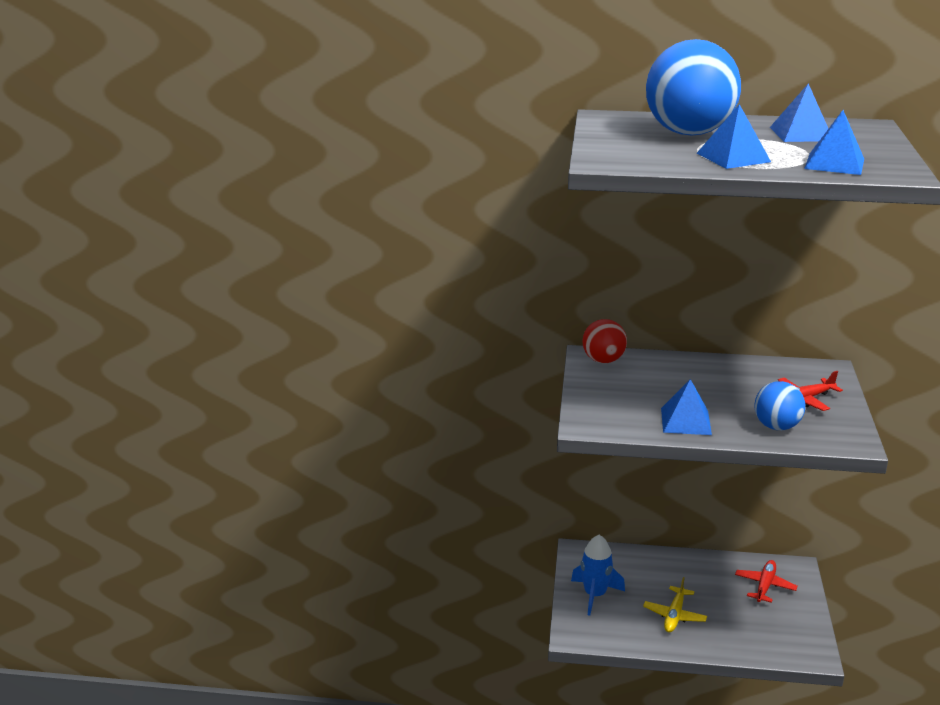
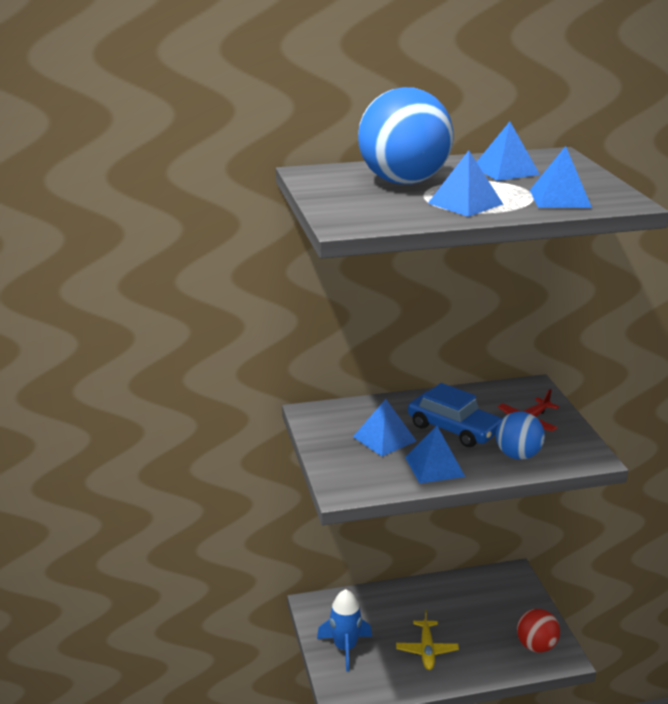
camera: 20 degrees left, 0 degrees up
(603, 360) = (326, 416): red ball -> red ball (536, 646)
(649, 389) = (384, 439): none -> blue pyramid
(723, 392) = (454, 429): none -> blue car
(764, 586) = (494, 598): red plane -> none

